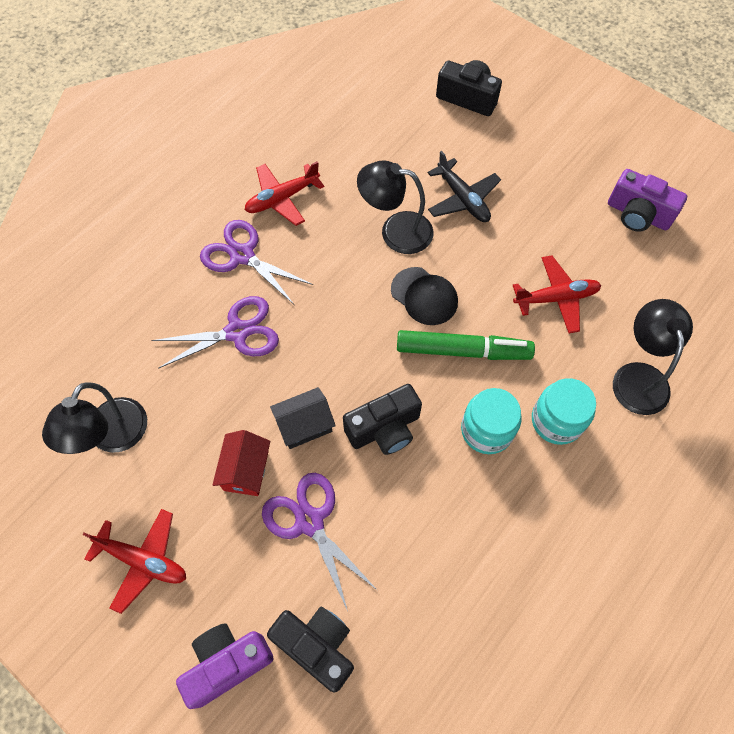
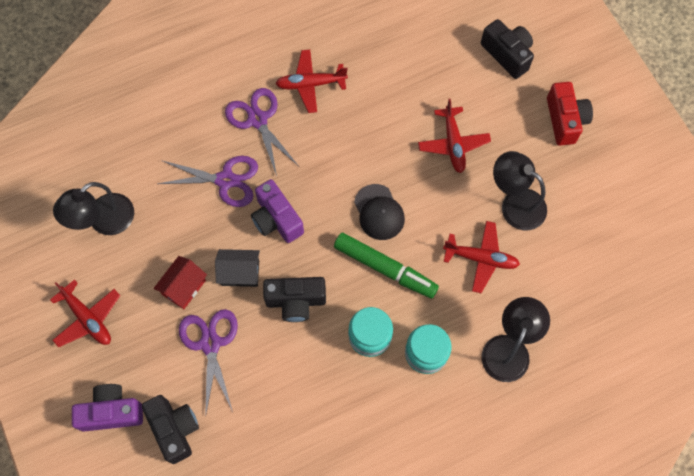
camera: 25 degrees right, 5 degrees up
(395, 231) = (385, 149): black lamp -> black lamp (515, 203)
(462, 199) = (453, 143): black plane -> red plane
(558, 135) = (565, 120): none -> red camera
(638, 214) = (590, 217): purple camera -> purple camera (276, 219)

